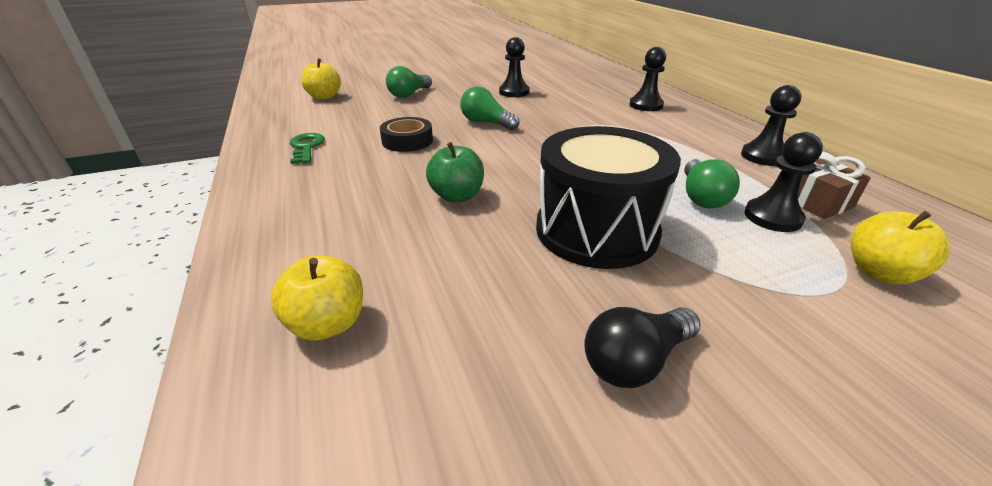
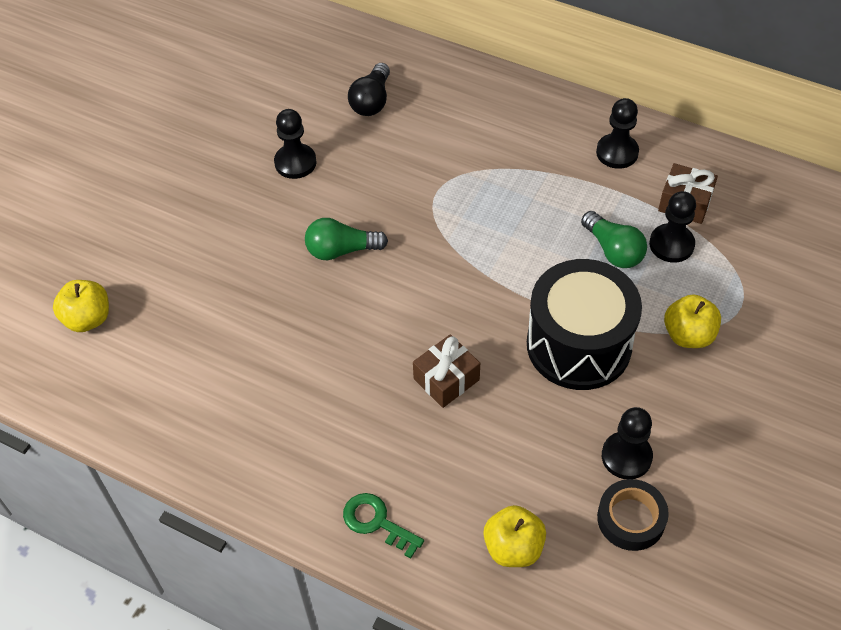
camera: 40 degrees left, 20 degrees up
(306, 147) = (223, 415): green key -> green key (376, 522)
(407, 141) = (306, 335): black tape -> black tape (631, 519)
(409, 94) = (182, 245): green light bulb -> none
(457, 196) = (446, 379): green apple -> brown gift
(635, 361) = (685, 439): black light bulb -> black light bulb (371, 101)
(646, 105) = (456, 108): black pawn -> black pawn (626, 456)
(879, 273) = (755, 267): yellow apple -> yellow apple (688, 335)

